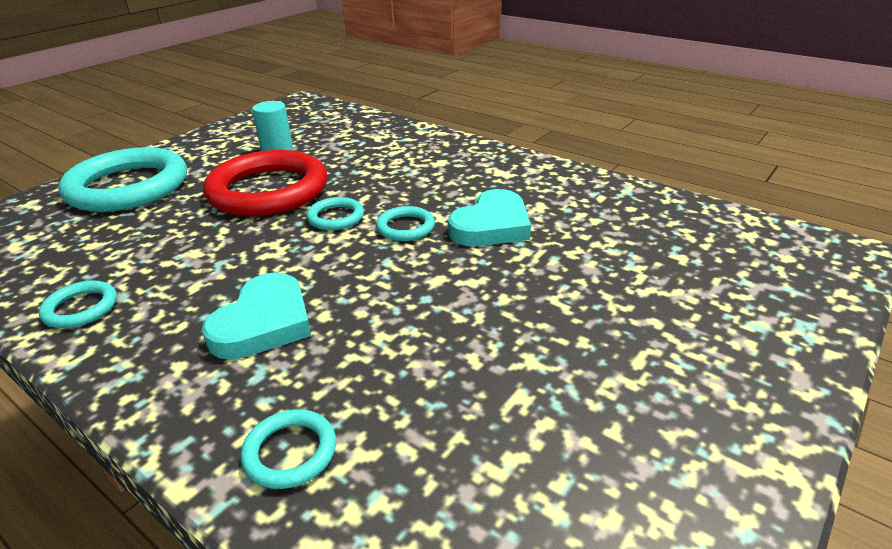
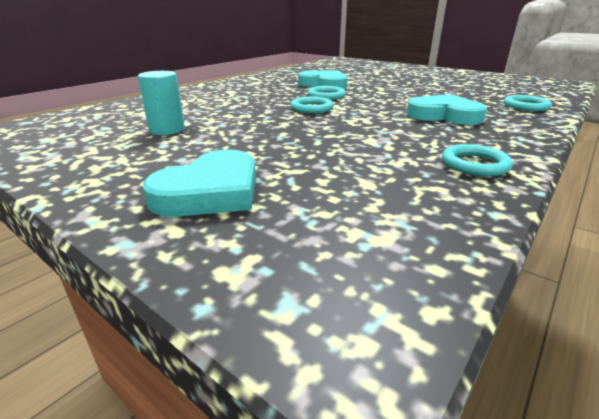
camera: 90 degrees left, 5 degrees down
(128, 187) = (210, 192): turquoise ring -> turquoise heart
(268, 190) = (257, 127): red ring -> none

